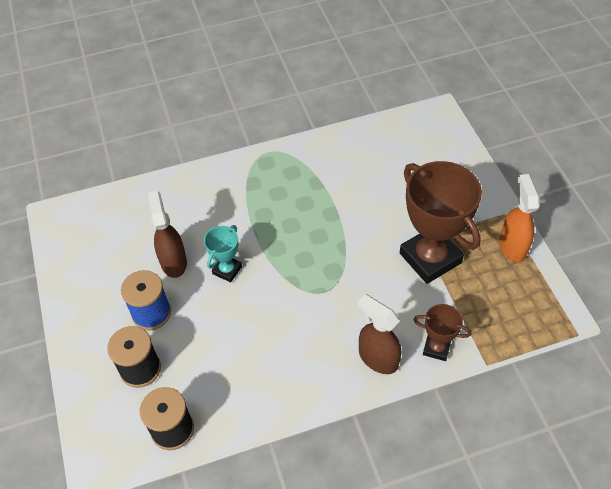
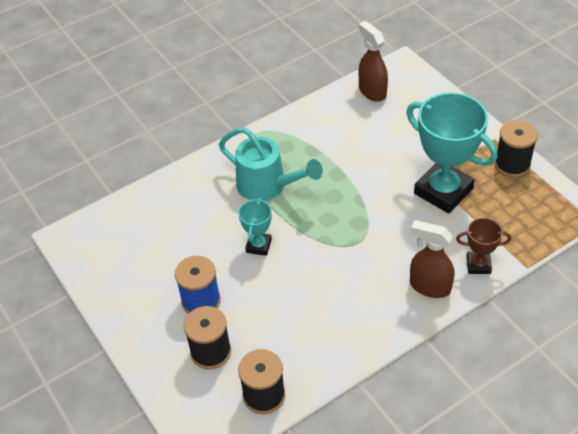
camera: 15 degrees left, 5 degrees down
(173, 262) = (203, 251): brown spray bottle -> brown spray bottle (372, 91)
(259, 210) = (267, 186): none -> turquoise watering can
(430, 258) = (443, 191): brown trophy -> turquoise trophy
(512, 246) = (512, 164): orange spray bottle -> black spool

